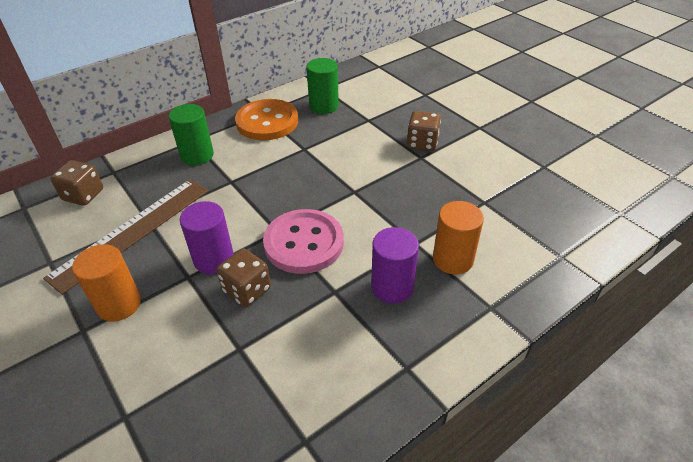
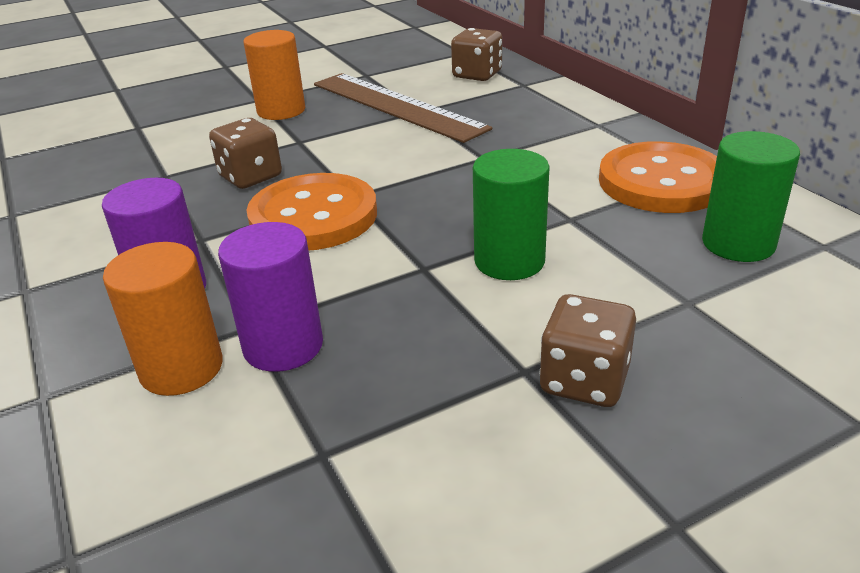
camera: 100 degrees right, 10 degrees down
(197, 155) = (555, 130): green cylinder -> green cylinder (509, 261)
(214, 259) = (319, 154): purple cylinder -> purple cylinder (283, 346)
(304, 243) = (313, 216): pink button -> orange button

